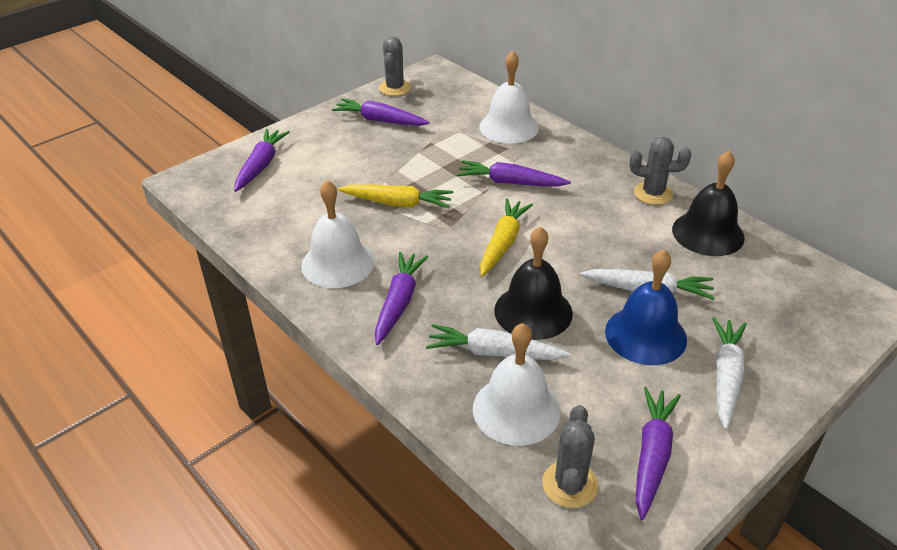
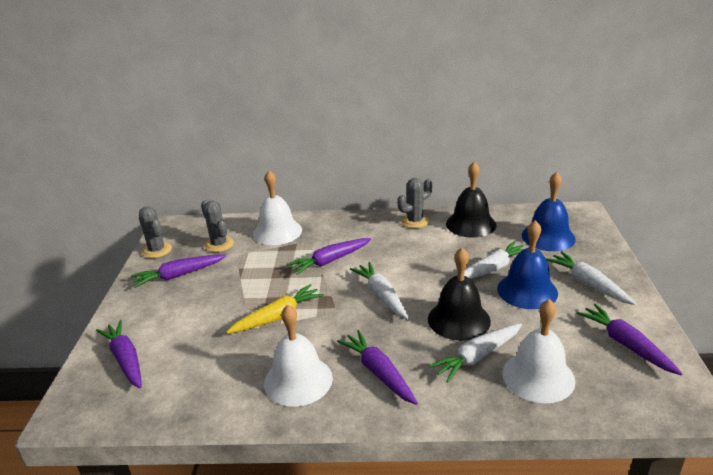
camera: 45 degrees left, 10 degrees down
(503, 243) = (381, 295): yellow carrot -> white carrot
(569, 484) = (623, 391): grey cactus -> grey cactus (219, 244)
(773, 302) = (548, 237): none -> blue bell

